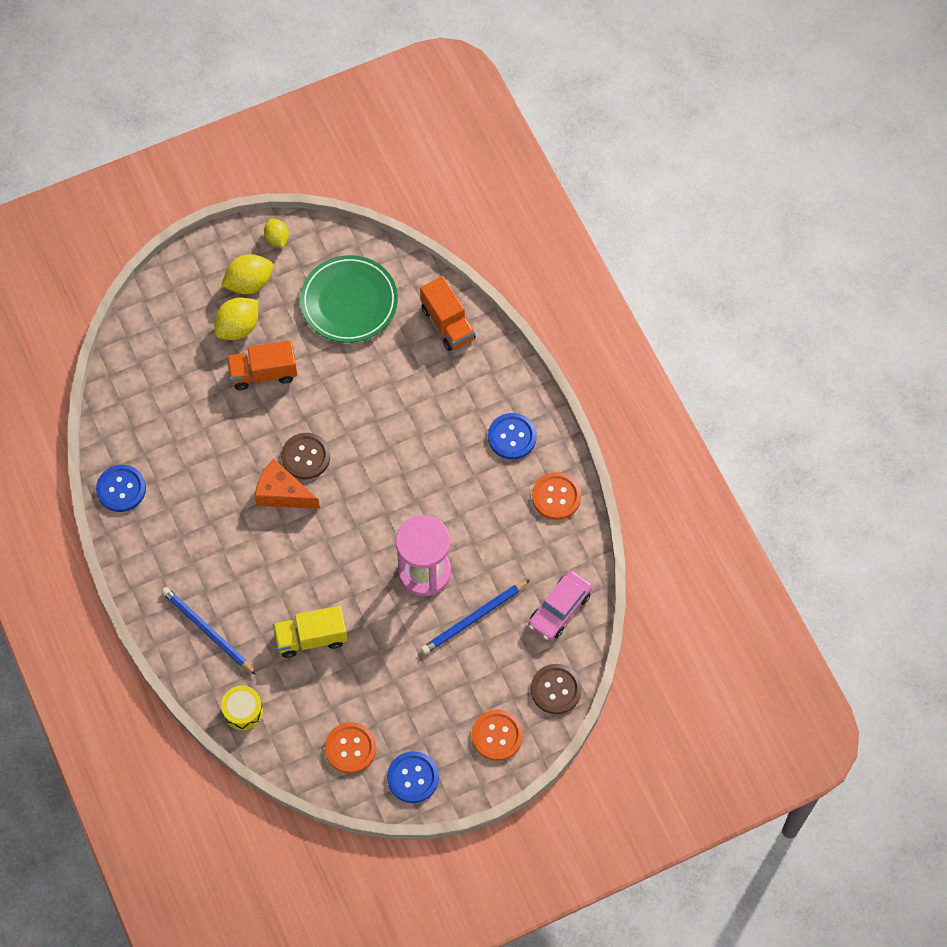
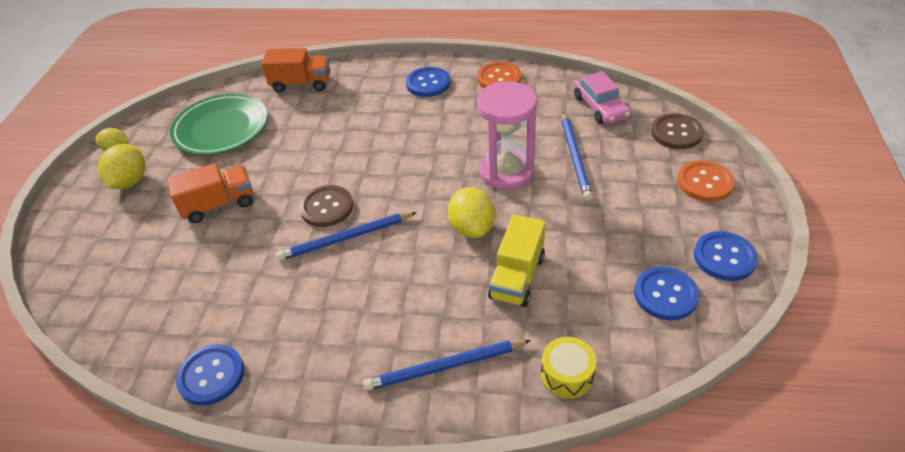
camera: 55 degrees left, 20 degrees down
(238, 327) = (158, 205): yellow lemon -> yellow lemon (472, 228)
(263, 373) = (219, 205): orange truck -> orange truck turned 135 degrees counterclockwise
(282, 493) = (346, 238): orange cheese -> blue pencil
(350, 748) = (665, 294): orange button -> blue button

